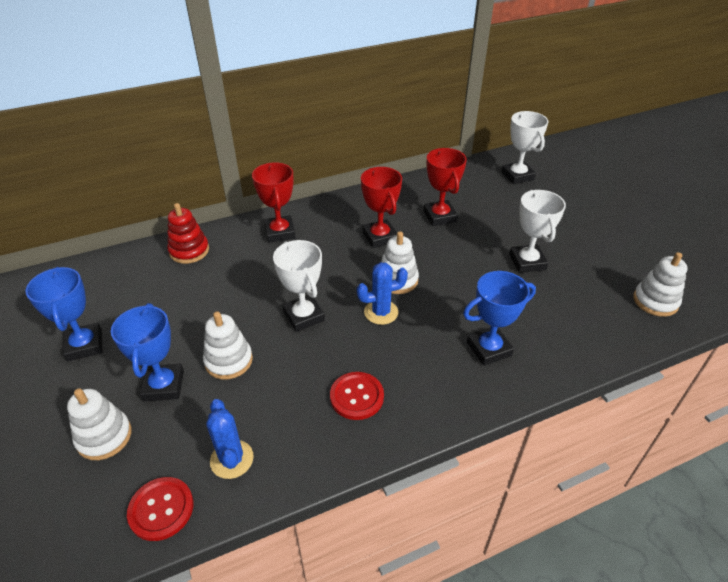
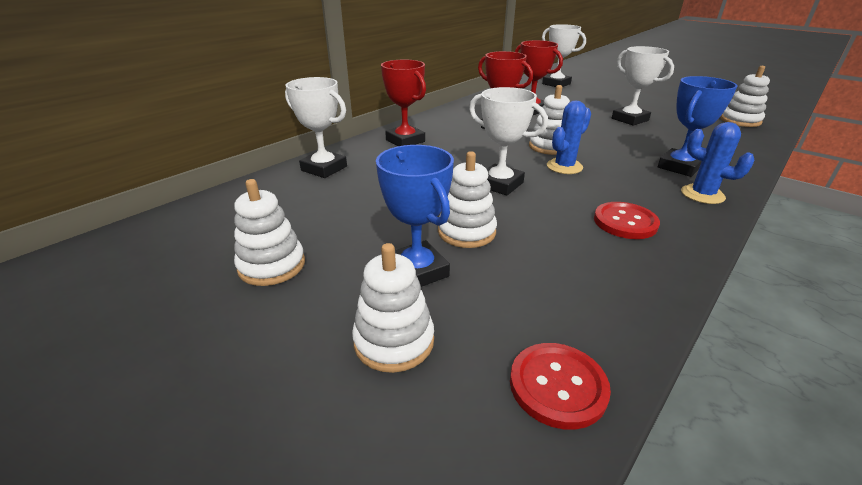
camera: 25 degrees left, 10 degrees down
(84, 345) = (272, 265): blue trophy -> white stacking toy
(189, 251) = (324, 168): red stacking toy -> white trophy
(232, 459) = (576, 307): blue cactus -> blue cactus (702, 194)

